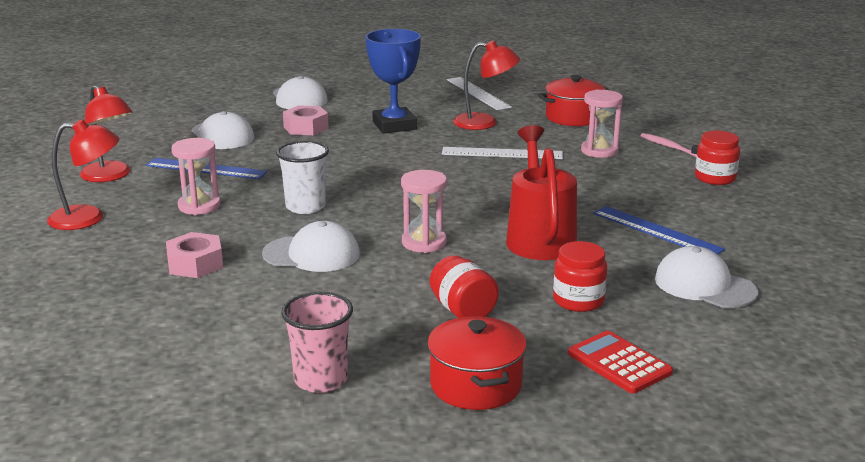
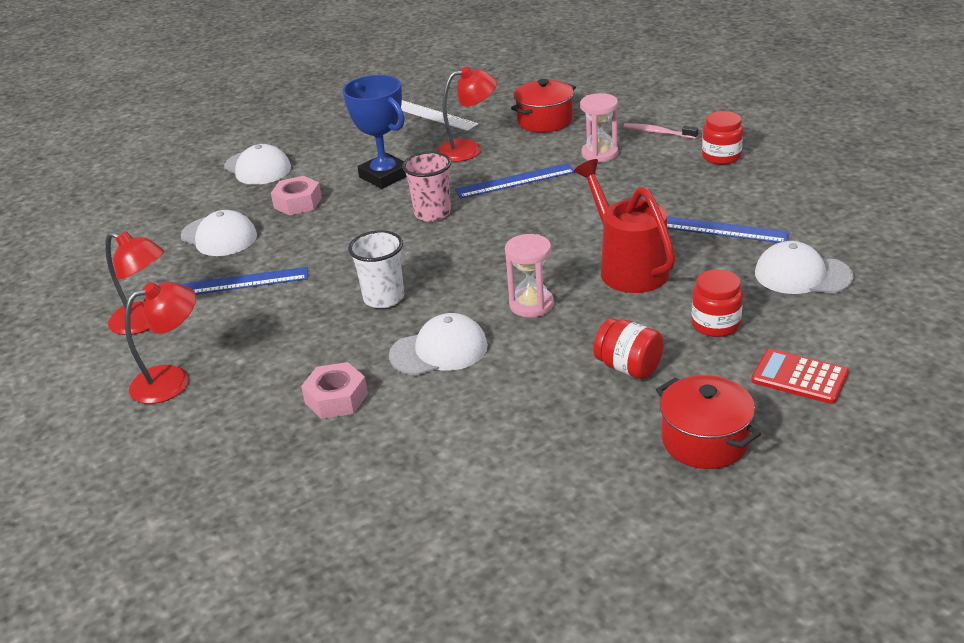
camera: 20 degrees left, 10 degrees up
(199, 206) = (276, 330): pink hourglass -> none
(321, 380) = (570, 484): pink cup -> pink cup (432, 213)
(502, 153) = (515, 181): white ruler -> blue ruler

